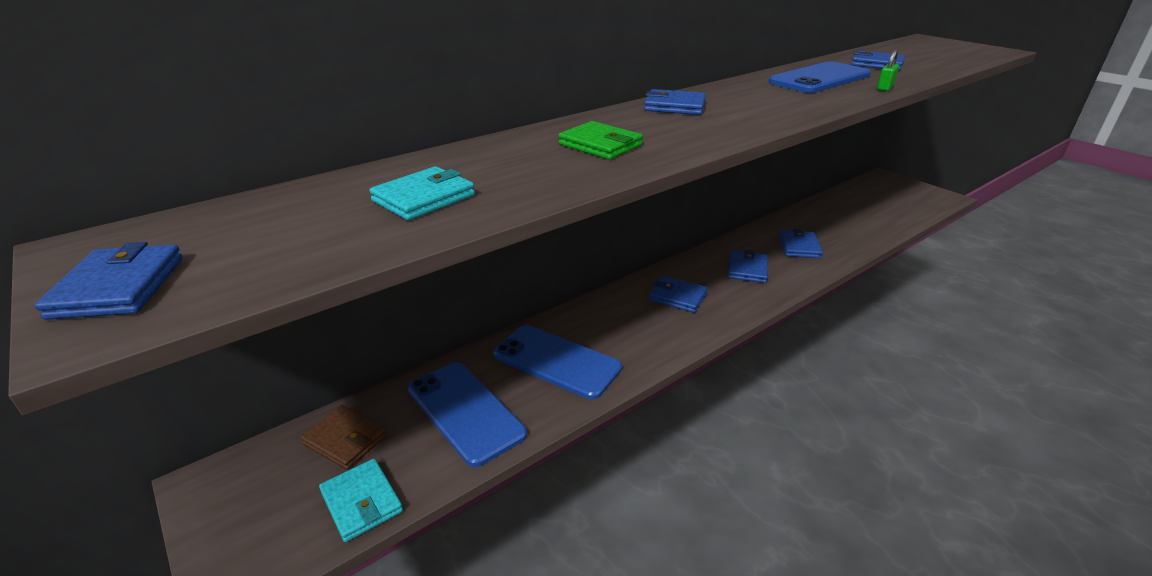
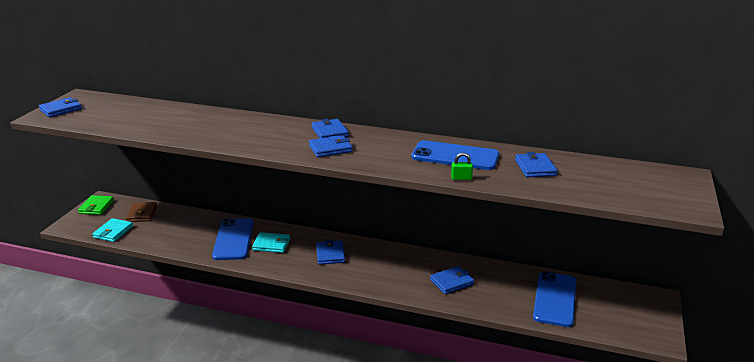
camera: 55 degrees right, 5 degrees down
(424, 198) = (153, 121): turquoise wallet -> turquoise wallet (271, 244)
(465, 411) = (178, 231): blue phone -> blue phone (555, 299)
(600, 145) = (245, 132): green wallet -> green wallet (96, 207)
(747, 269) = (392, 269): blue wallet -> blue wallet (330, 149)

